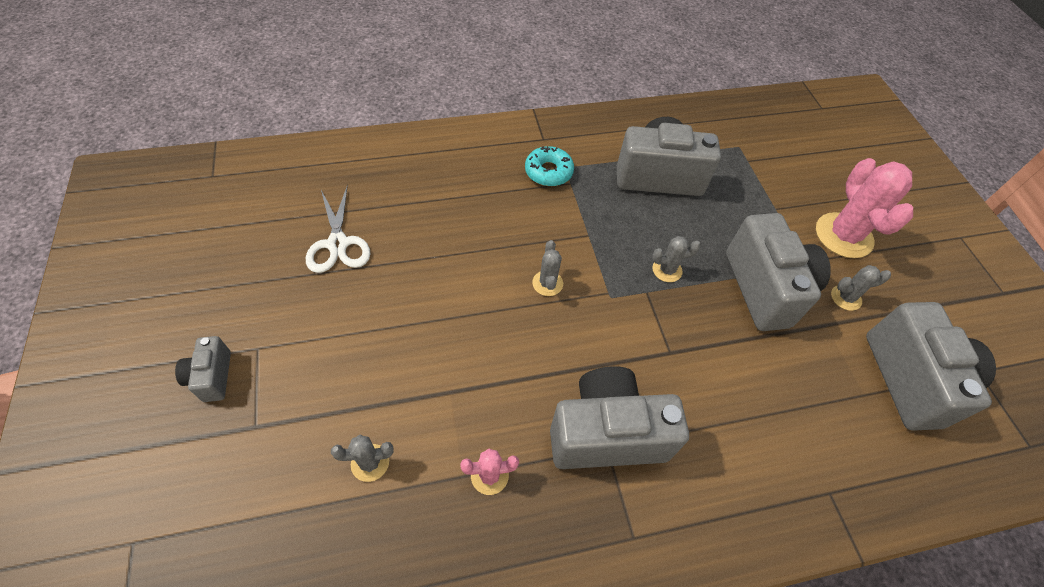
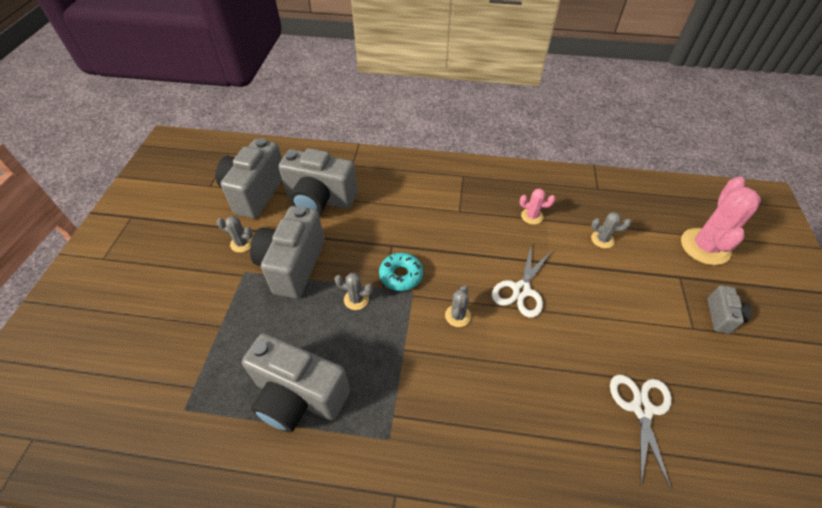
camera: 155 degrees left, 5 degrees down
(481, 337) = (521, 290): none -> white scissors
(548, 172) = (410, 438): turquoise donut -> turquoise donut (401, 275)
(607, 434) = (456, 216): grey camera -> grey camera (320, 199)
(843, 235) = (191, 286): pink cactus -> pink cactus (705, 246)

